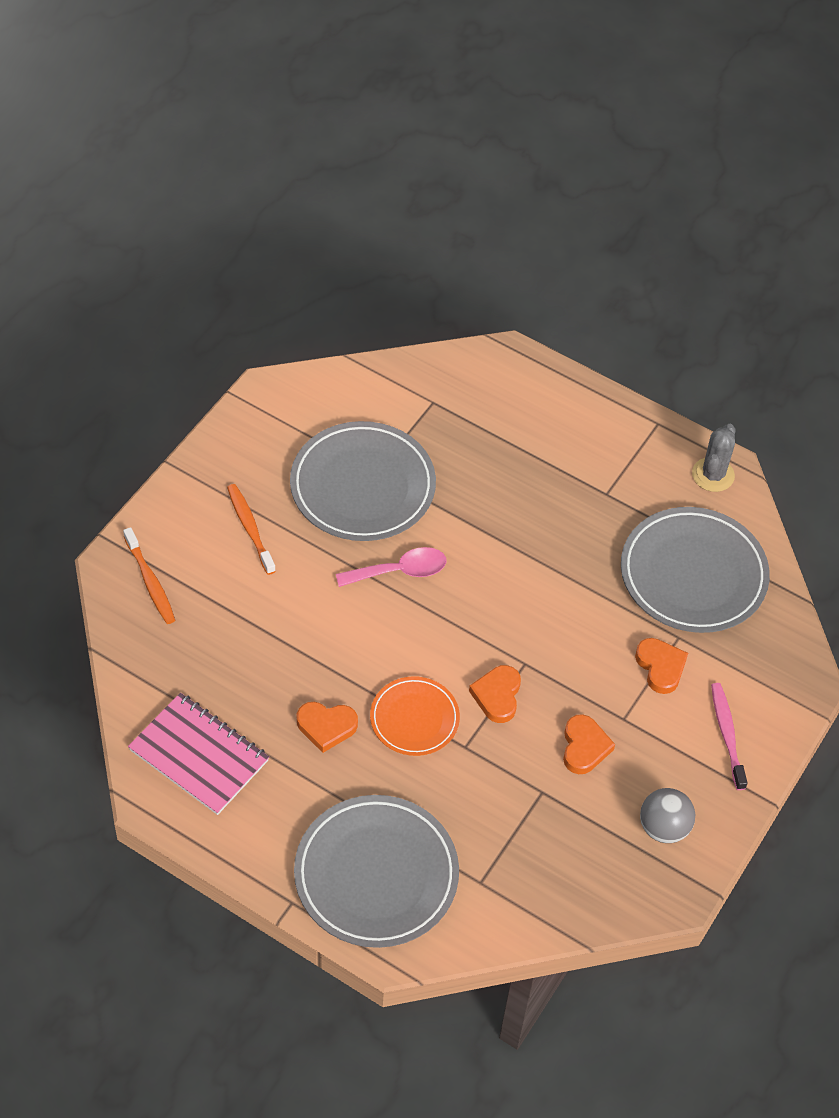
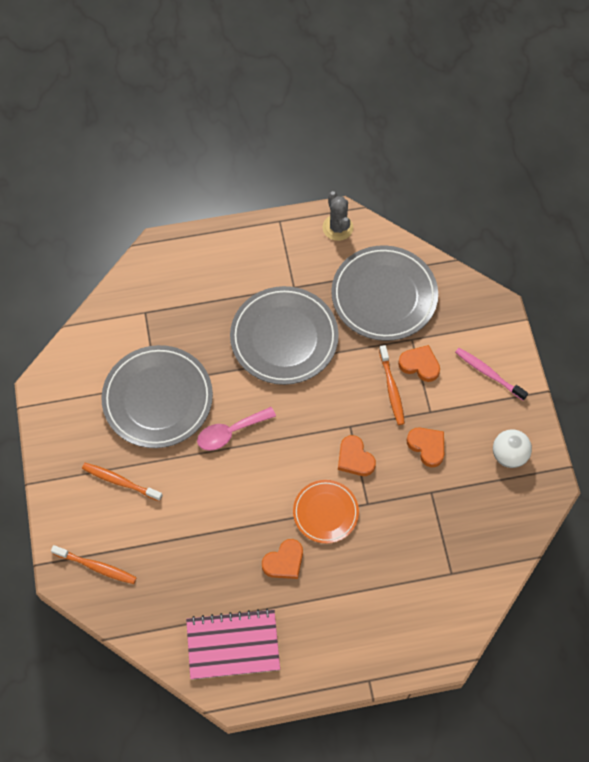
camera: 40 degrees left, 10 degrees up
(376, 874) = (396, 621): grey plate -> grey plate (284, 338)
(399, 571) = (230, 432): pink spoon -> pink spoon turned 150 degrees counterclockwise
(606, 664) = (391, 388): none -> orange toothbrush
(663, 827) = (509, 455): grey ball -> white ball

